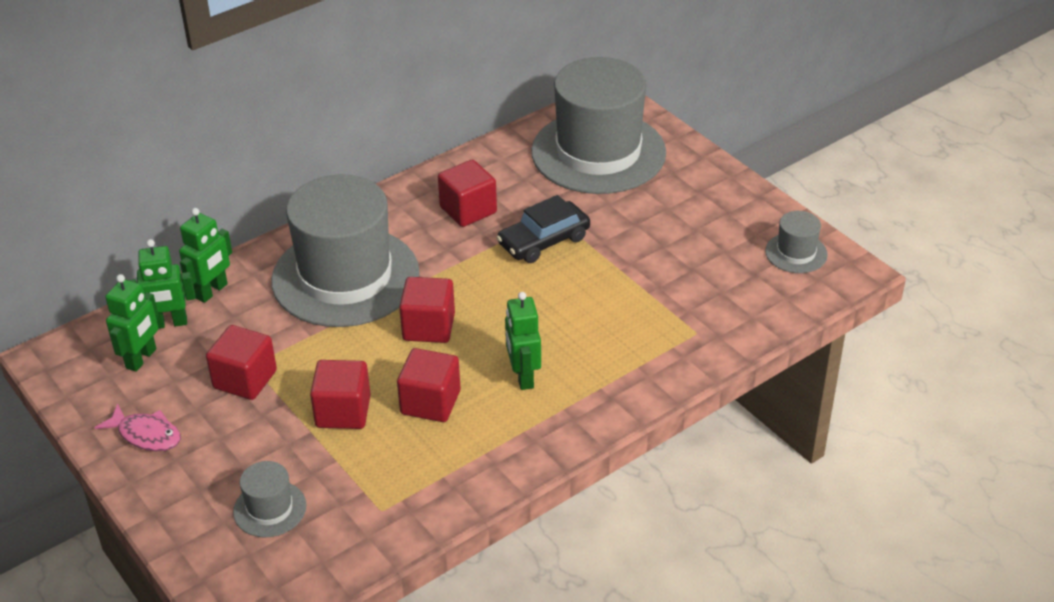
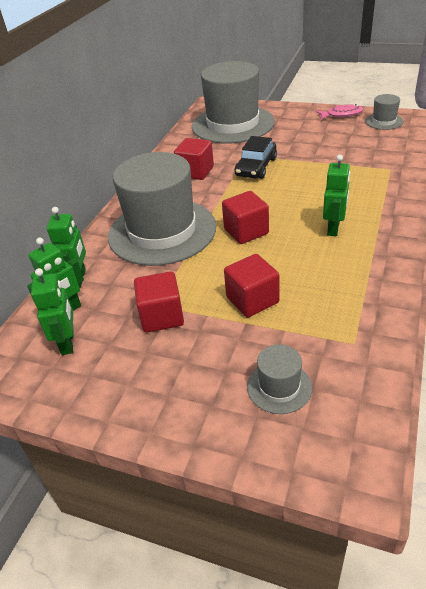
camera: 30 degrees left, 0 degrees up
(146, 435) = (126, 391): pink fish -> pink fish (341, 114)
(430, 402) = (299, 267): red cube -> none
(523, 376) = (333, 228): green robot -> green robot turned 120 degrees counterclockwise

